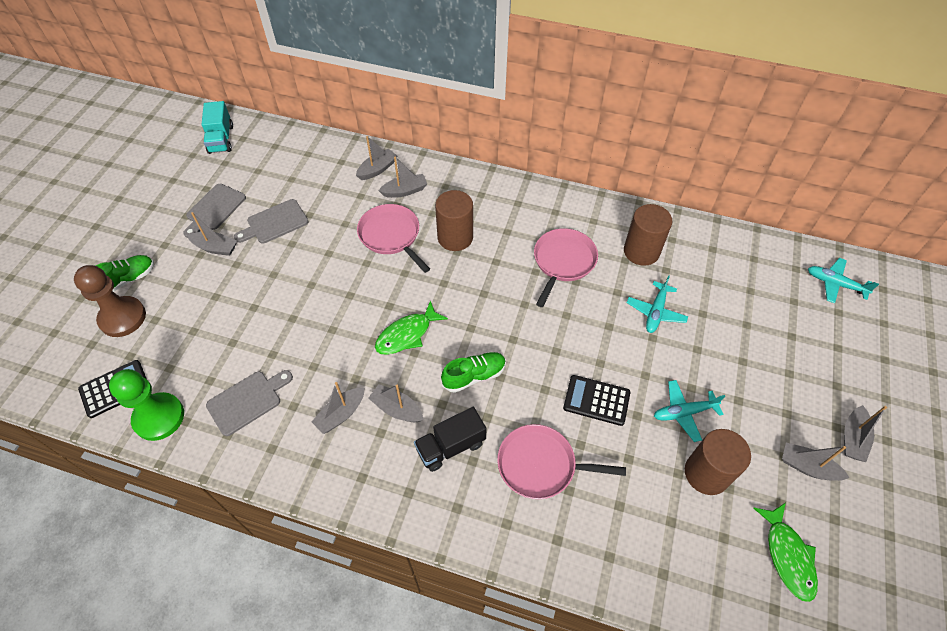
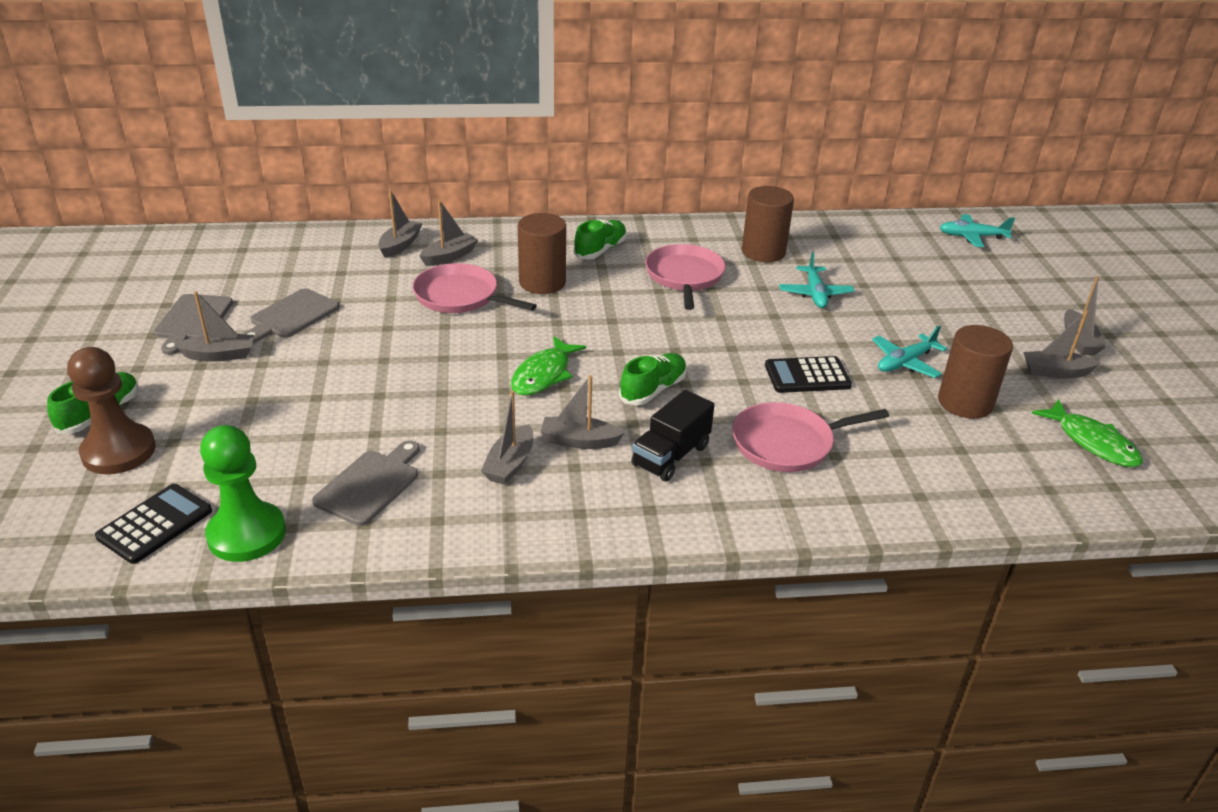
camera: 25 degrees left, 20 degrees down
(221, 139) = (157, 256): turquoise truck -> none
(515, 214) = (600, 250): none -> green shoe

